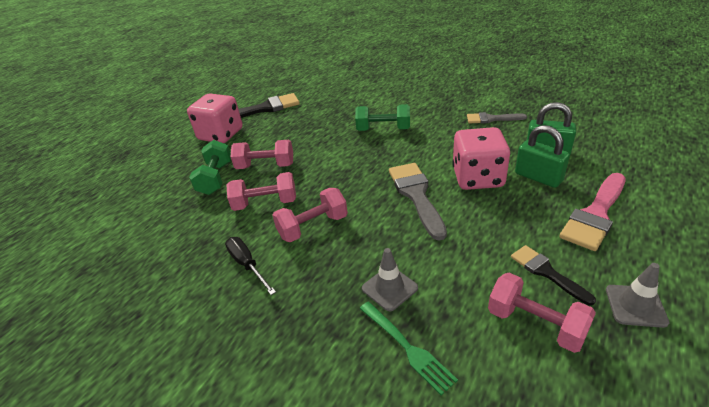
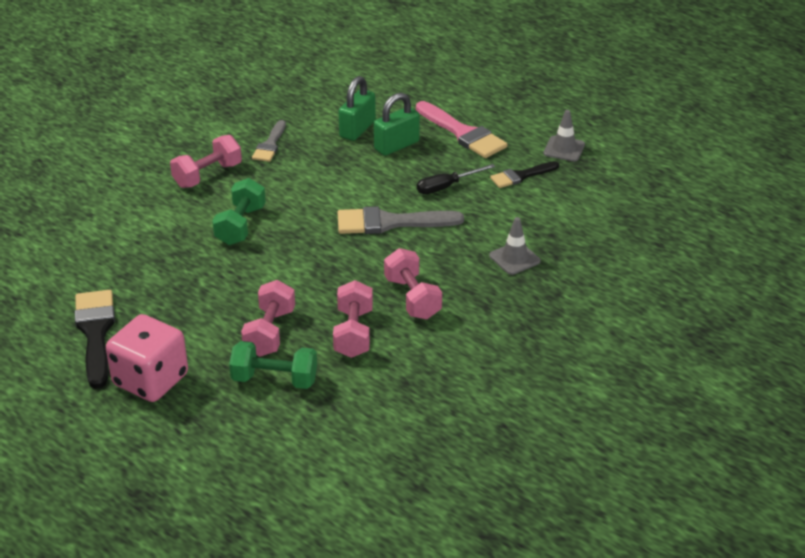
camera: 85 degrees left, 0 degrees up
(247, 265) = (455, 347): black screwdriver -> black screwdriver (446, 187)
(407, 347) = (578, 258): green fork -> none
(477, 178) = (380, 179): pink dice -> none
(535, 324) = (570, 195): pink dumbbell -> pink dumbbell (207, 175)

